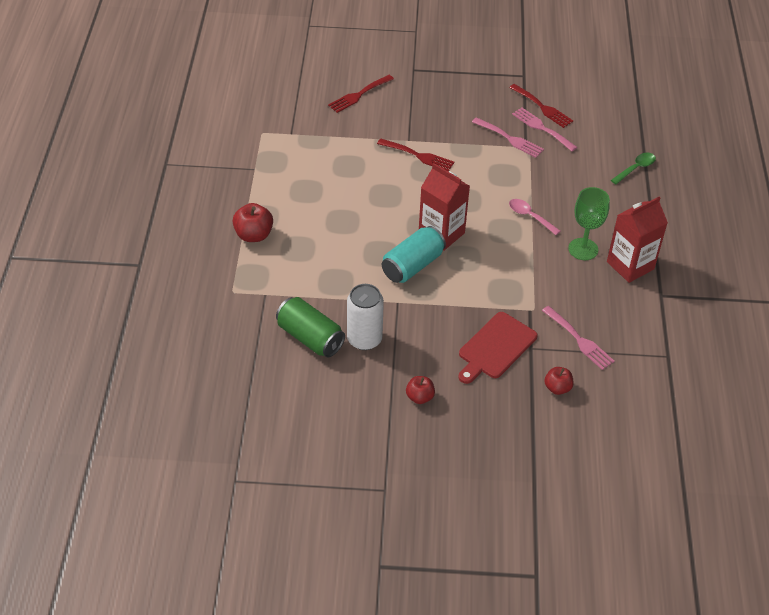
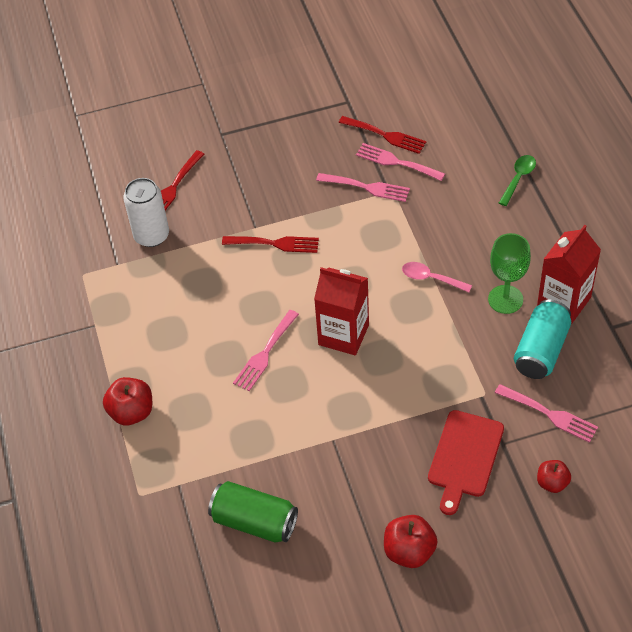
camera: 15 degrees left, 5 degrees up
(364, 339) = (316, 501): white can -> white can (151, 235)
(374, 227) = (265, 353): none -> pink fork
(412, 265) = (329, 387): turquoise can -> turquoise can (541, 350)
(419, 397) = (409, 551): red apple -> red apple, size x1.54

